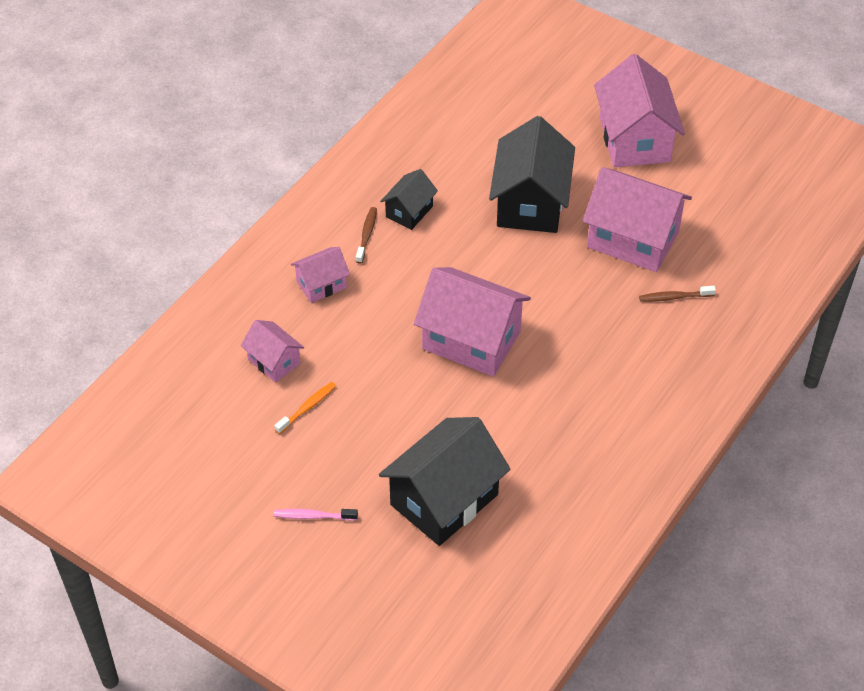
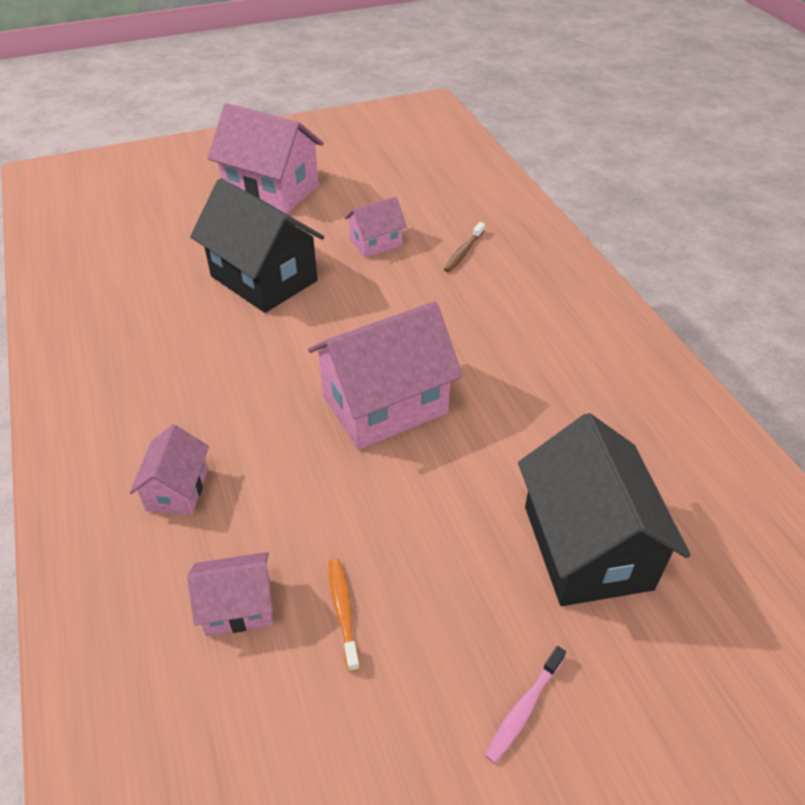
camera: 55 degrees left, 5 degrees down
(367, 234) = (158, 411): brown toothbrush -> none
(409, 211) = (170, 362): black house -> none
(633, 239) = (376, 243): pink house -> pink house, size x0.52

